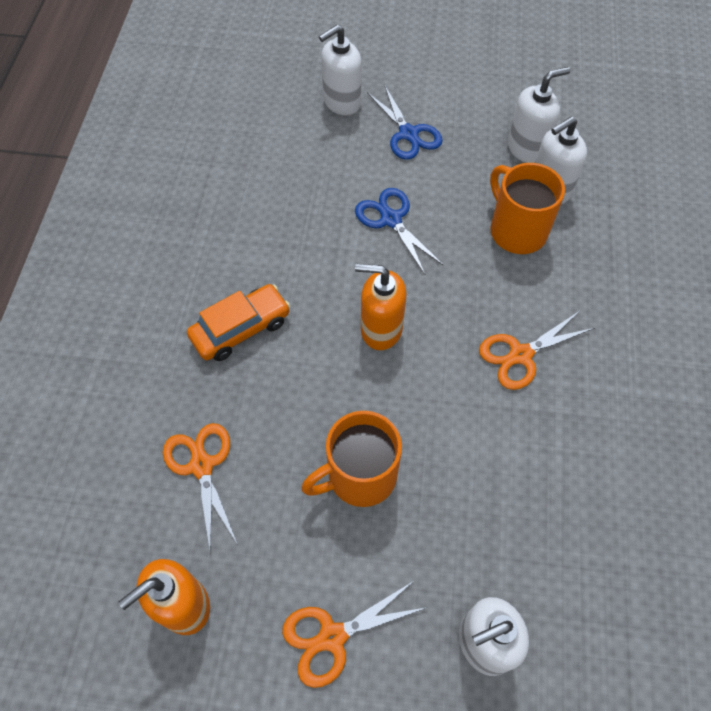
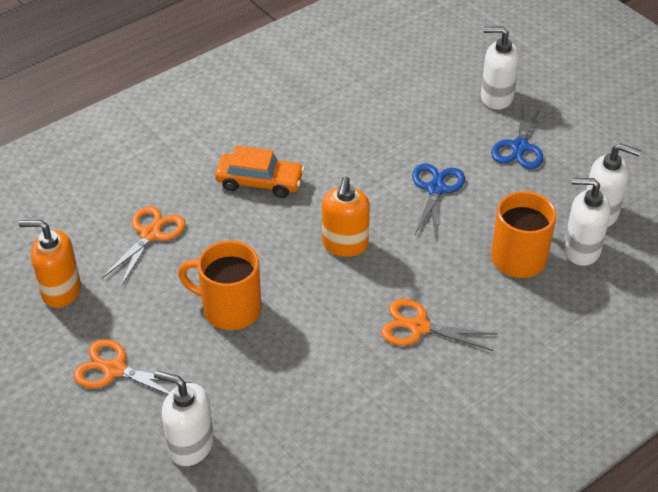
camera: 45 degrees right, 15 degrees down
(381, 329) = (345, 244): orange soap dispenser -> orange soap dispenser turned 135 degrees counterclockwise

